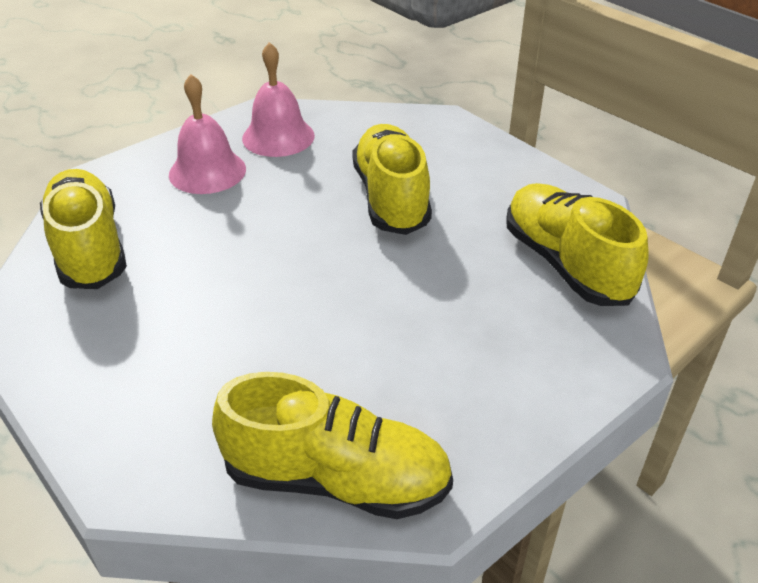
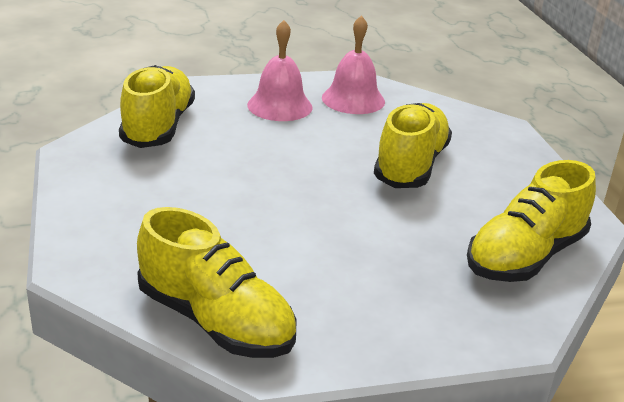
camera: 25 degrees right, 10 degrees down
(565, 263) = (525, 257): yellow shoe -> yellow shoe turned 135 degrees counterclockwise

